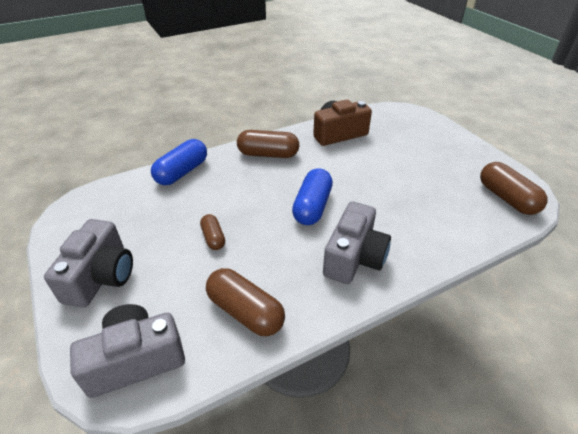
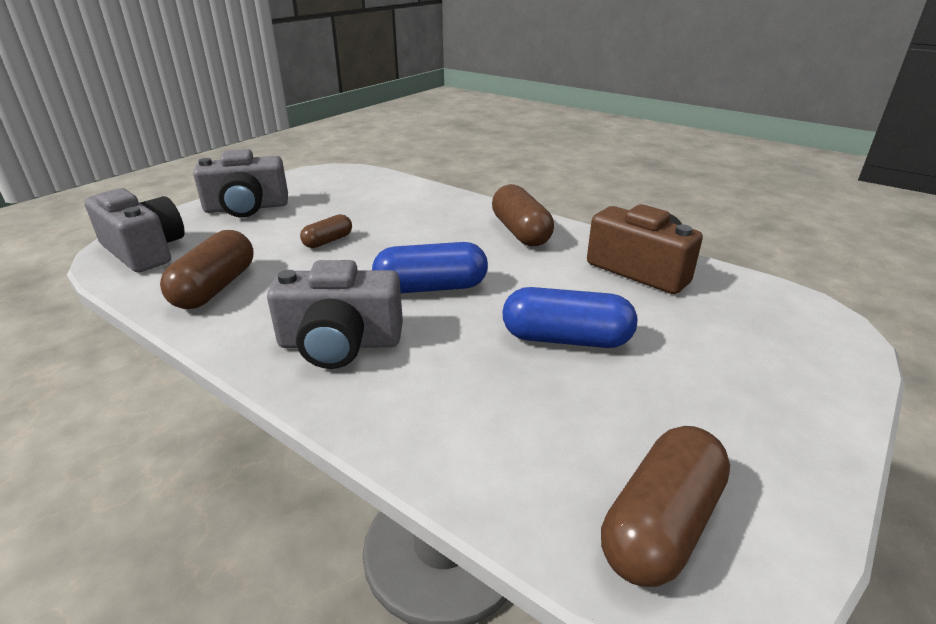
camera: 65 degrees right, 10 degrees down
(182, 172) = (431, 197): blue capsule -> blue capsule (566, 339)

